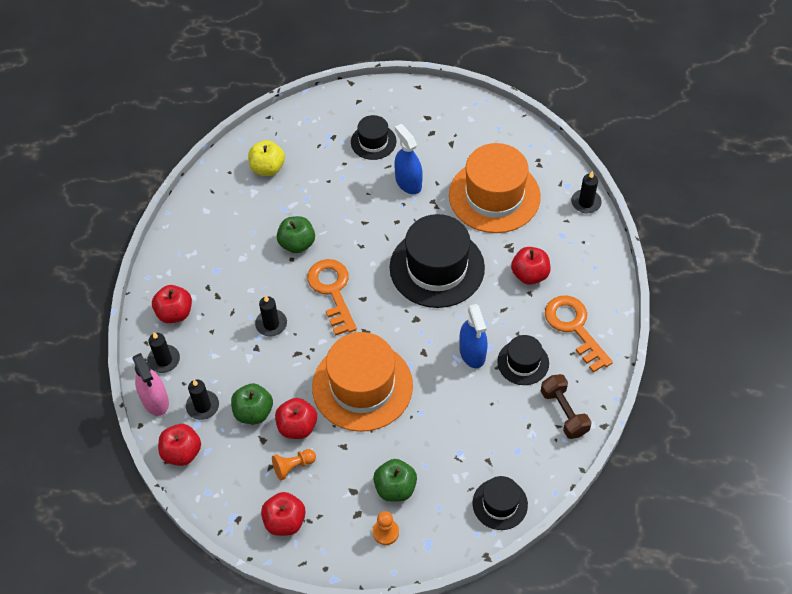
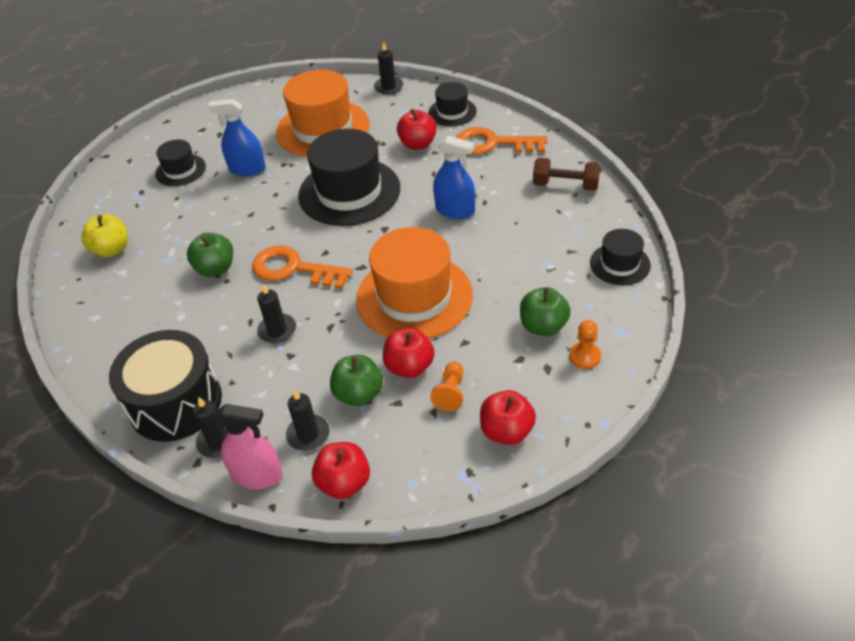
camera: 50 degrees left, 10 degrees down
(175, 313) = (175, 402): red apple -> black drum
(523, 362) = (495, 186): black hat -> black hat (452, 112)

